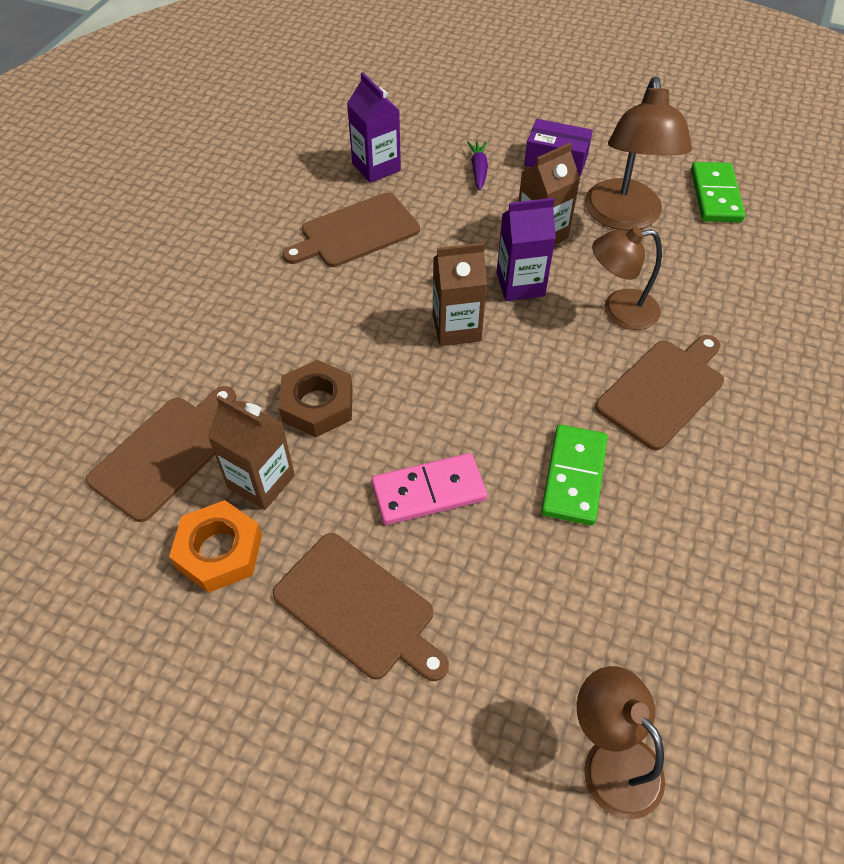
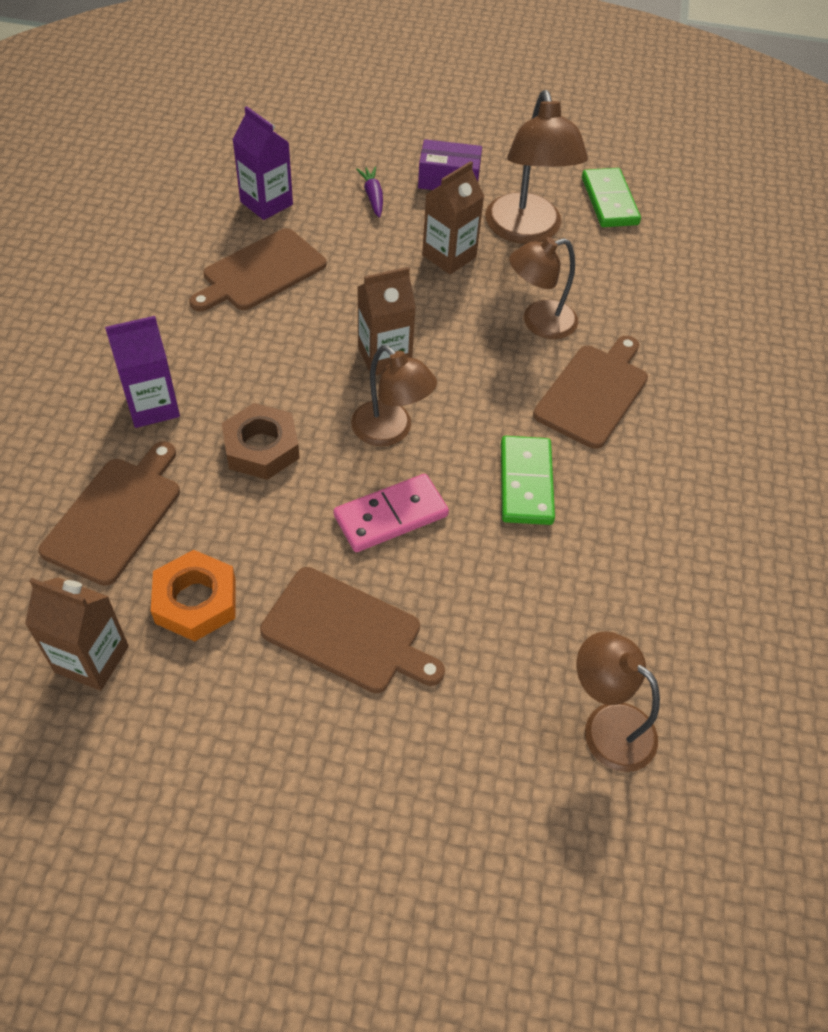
camera: 15 degrees left, 0 degrees up
(261, 481) = (222, 529): brown carton -> brown carton (92, 659)
(447, 404) = (390, 431): none -> brown lamp
(520, 284) = (438, 307): purple carton -> purple carton (152, 406)

